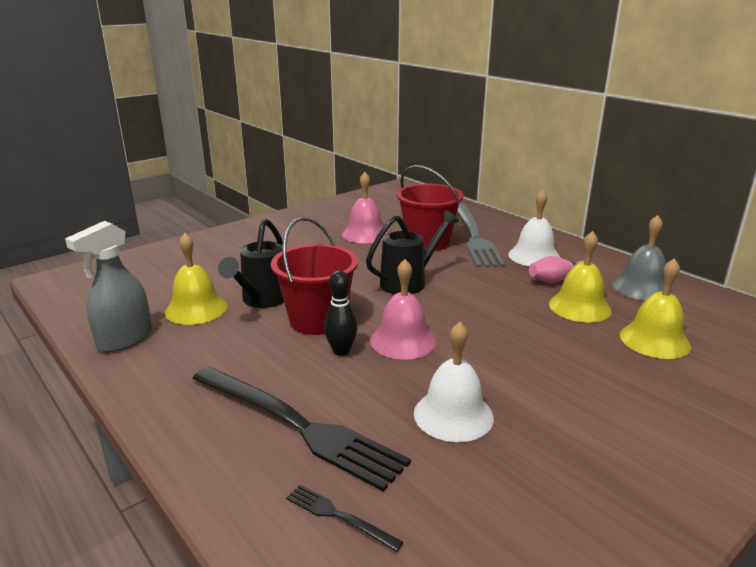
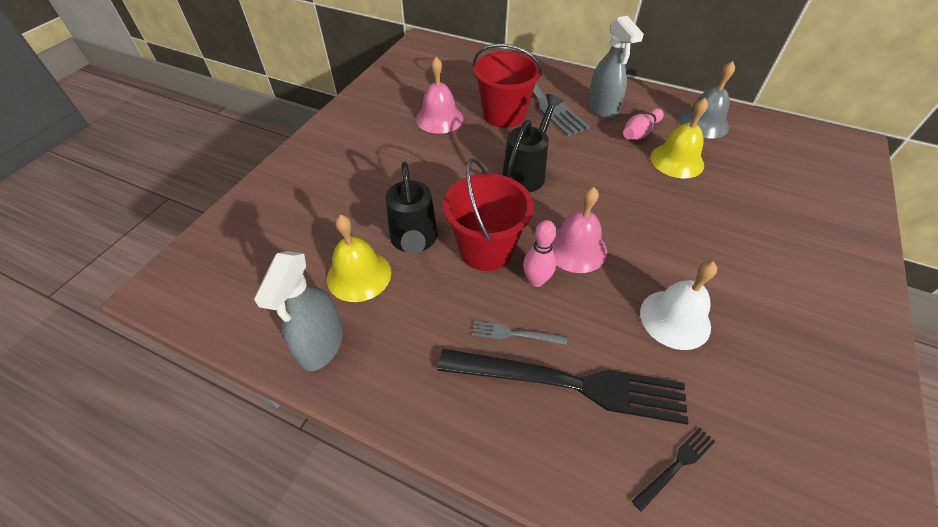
camera: 25 degrees left, 25 degrees up
(284, 379) = (515, 334): none -> grey fork
(339, 516) = (676, 466): black fork -> black fork turned 135 degrees clockwise
(341, 351) = (536, 280): black bowling pin -> pink bowling pin
(534, 256) = (602, 108): white bell -> grey spray bottle
(654, 340) = (750, 181): yellow bell -> none

